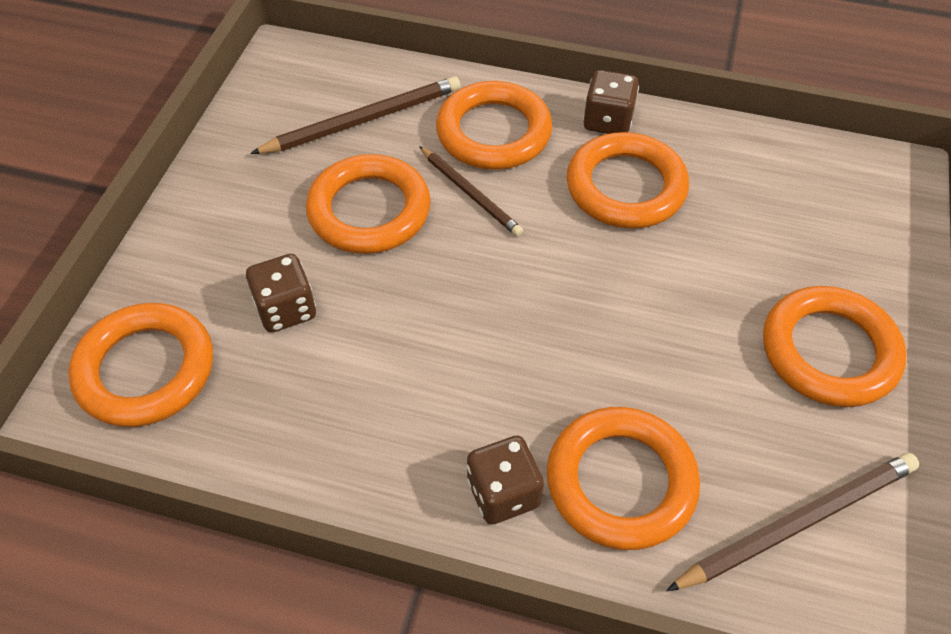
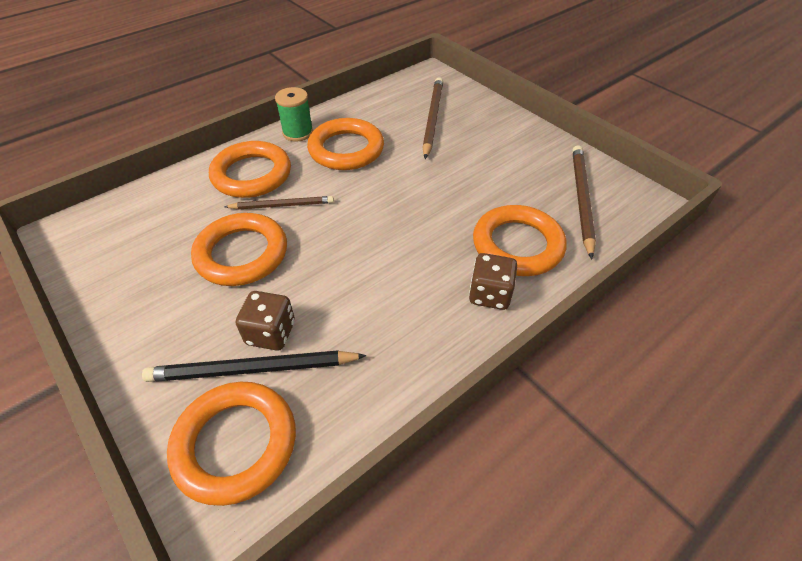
camera: 55 degrees left, 5 degrees down
(233, 325) = (252, 369): none -> black pencil
(363, 120) = (169, 222): brown pencil -> brown pencil (432, 118)
(607, 121) = (298, 133): brown dice -> green spool
(829, 351) = (502, 142): orange ring -> none

